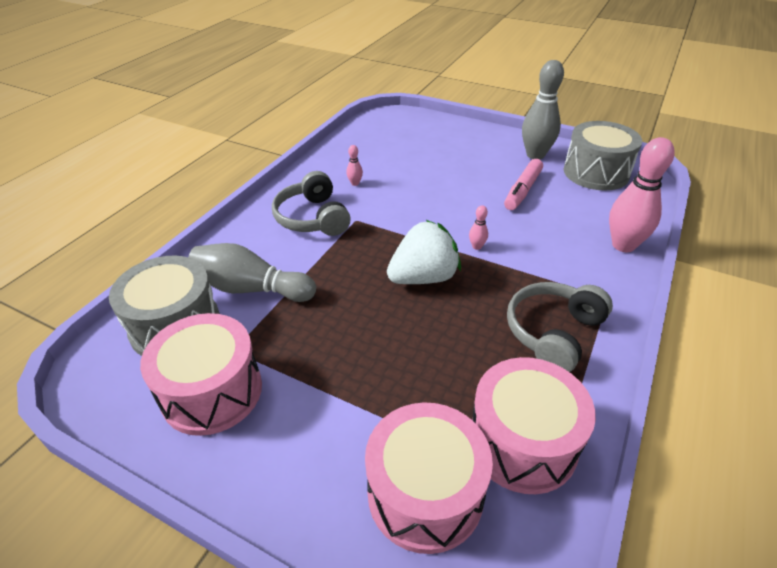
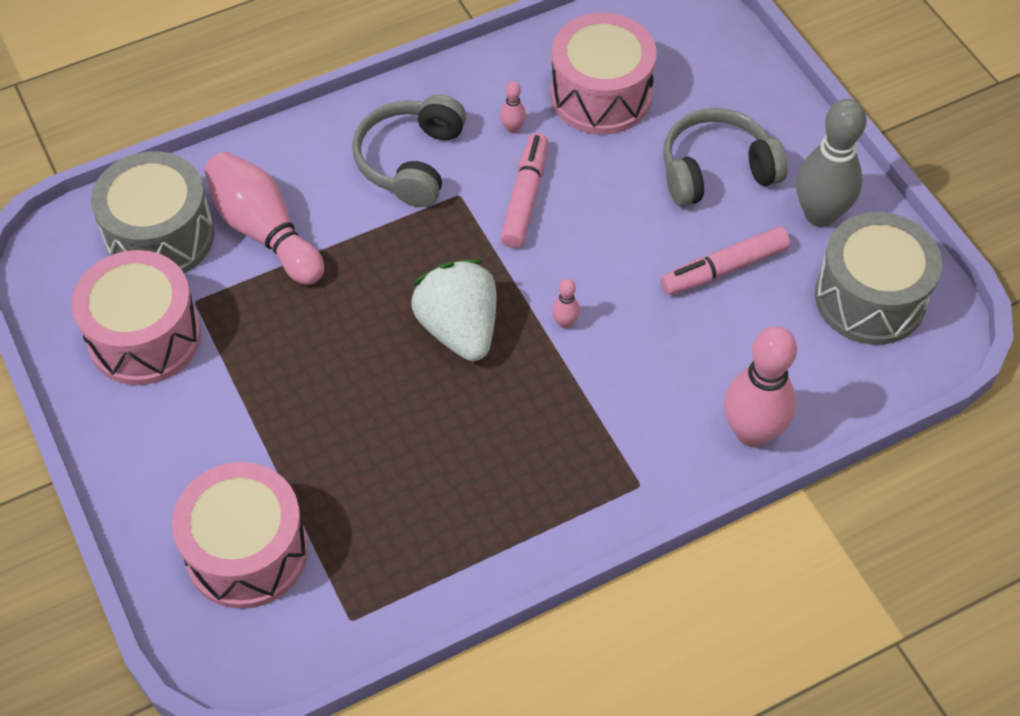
camera: 35 degrees right, 15 degrees up
(251, 288) = (264, 231): grey bowling pin -> pink bowling pin
(393, 206) = (525, 197): none -> pink marker
(423, 277) = (459, 328): white strawberry -> white strawberry turned 120 degrees counterclockwise
(522, 442) = (372, 568): pink drum -> pink drum (601, 95)
(553, 333) = (527, 485): grey headphones -> grey headphones (716, 170)

